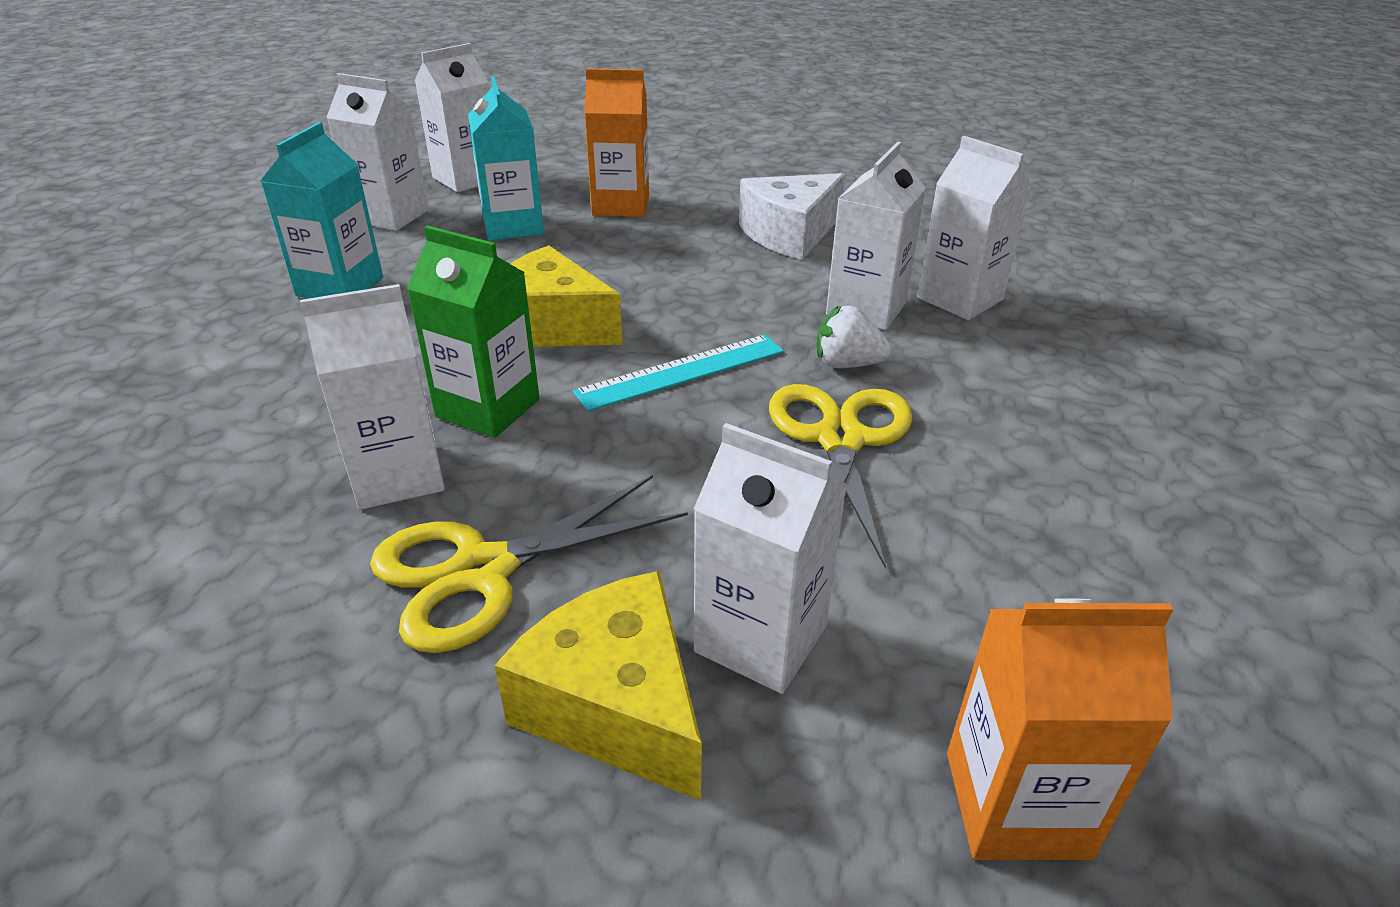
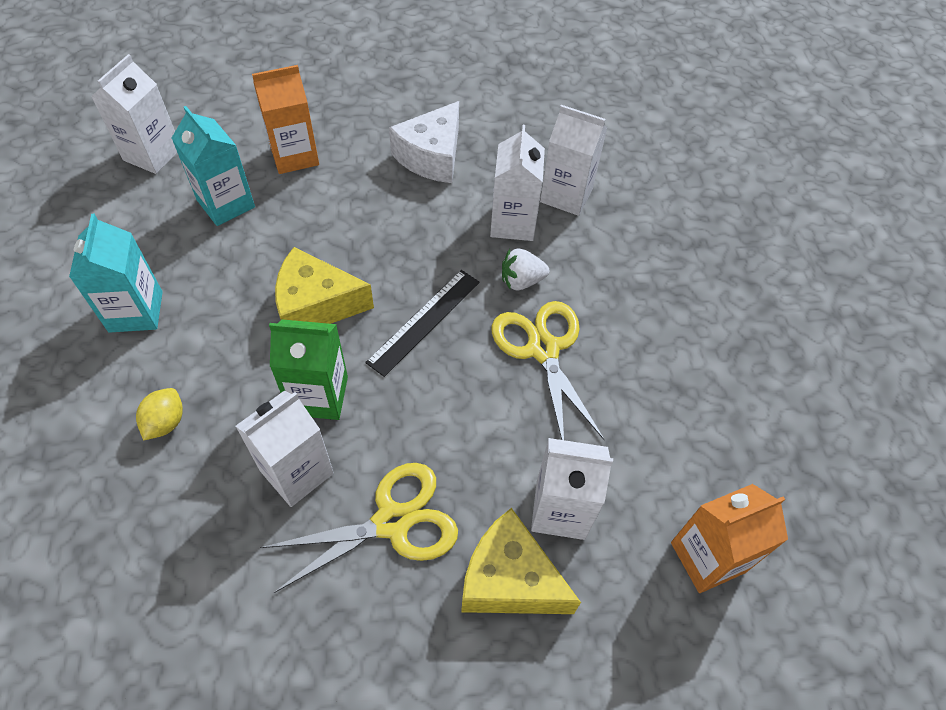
camera: 25 degrees left, 20 degrees up
(283, 385) = (166, 422): none -> yellow lemon
(391, 216) = (120, 218): white carton -> none
(483, 570) = (392, 522): yellow scissors -> yellow scissors turned 150 degrees counterclockwise
(681, 372) = (424, 321): turquoise ruler -> black ruler

